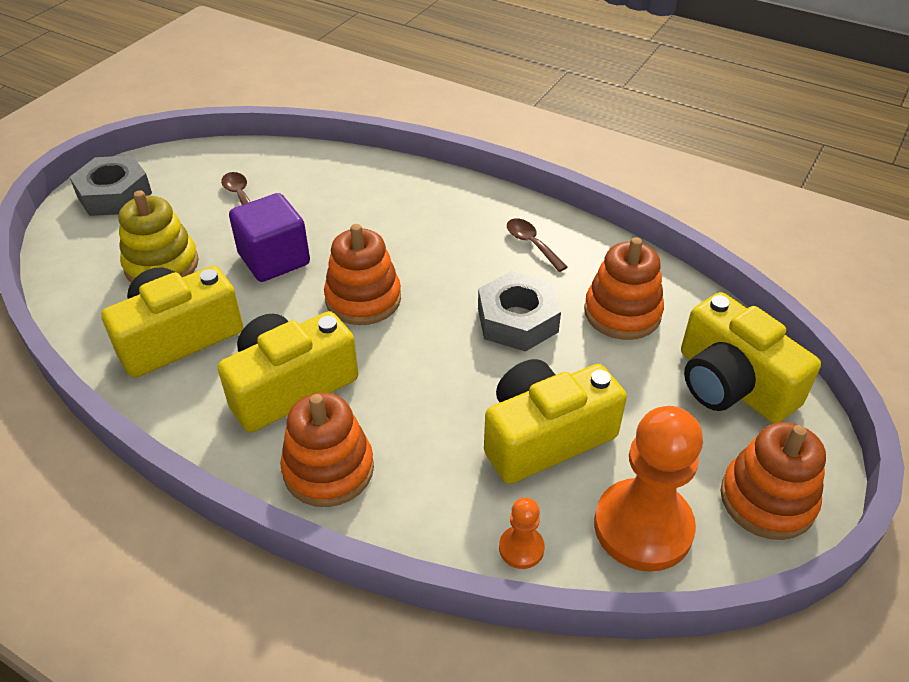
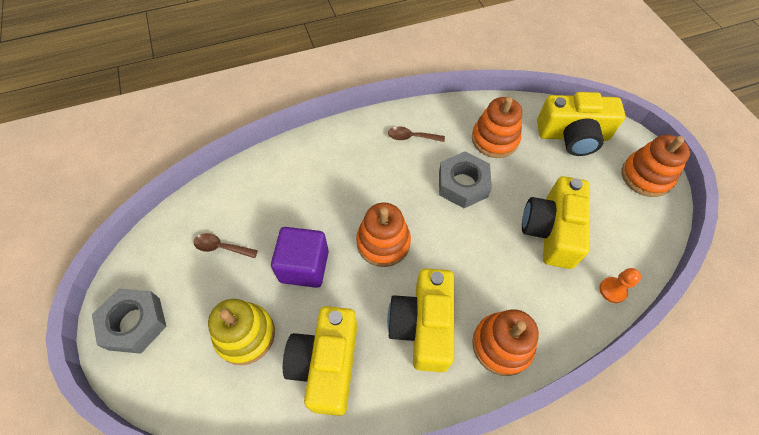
camera: 50 degrees left, 15 degrees up
(643, 527) = (631, 232): orange pawn -> none

